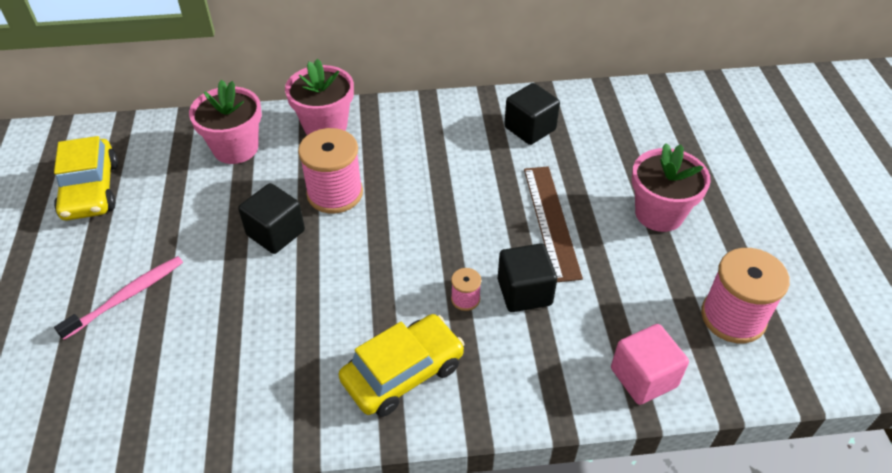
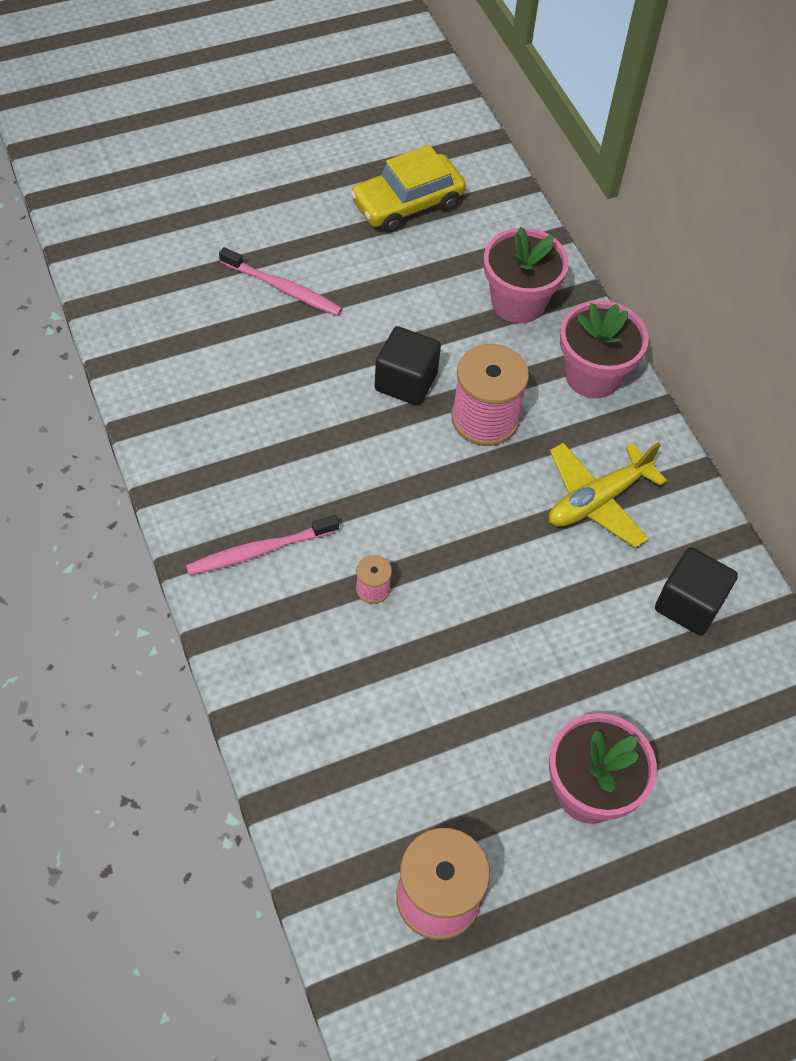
camera: 70 degrees right, 10 degrees up
(403, 373) = (259, 551): yellow car -> pink toothbrush
(432, 150) = (597, 500): none -> yellow plane
(524, 292) = (402, 648): black cube -> none
(551, 221) = (526, 659): brown ruler -> none
(643, 377) = (317, 796): pink cube -> none

